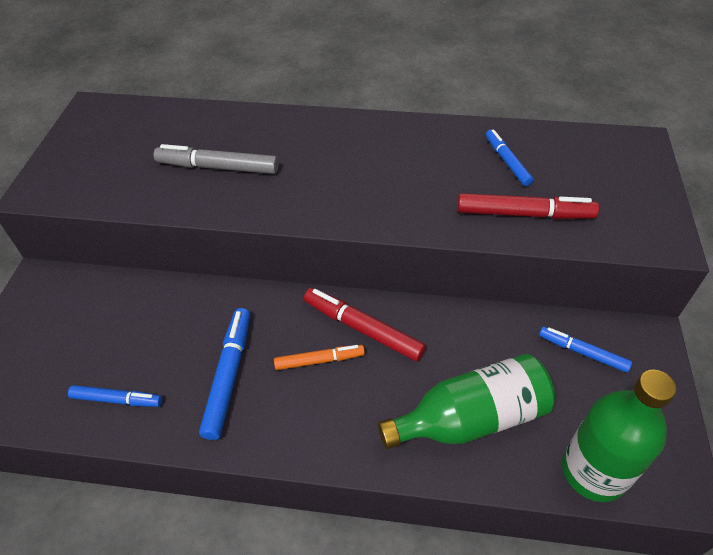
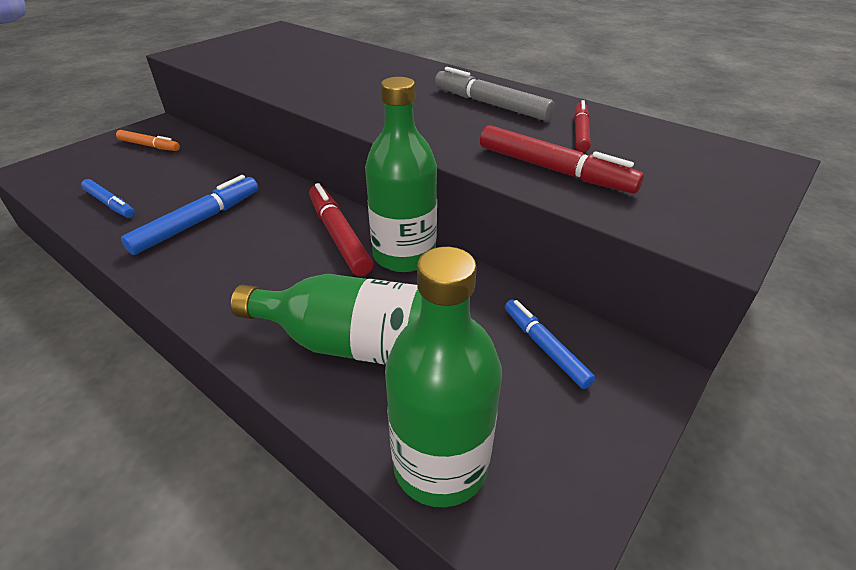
camera: 30 degrees right, 10 degrees down
(218, 167) = (316, 72): grey marker -> grey marker (490, 104)
(319, 360) = (276, 242): orange marker -> orange marker (149, 146)
(429, 322) = (404, 255): none -> green bottle
(507, 161) = (580, 132): blue marker -> red marker

